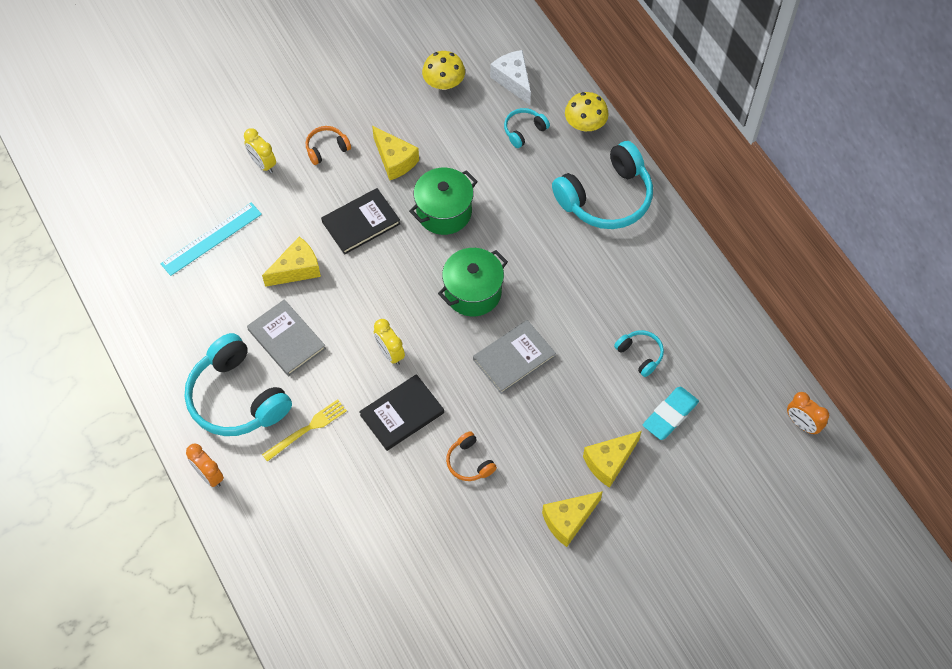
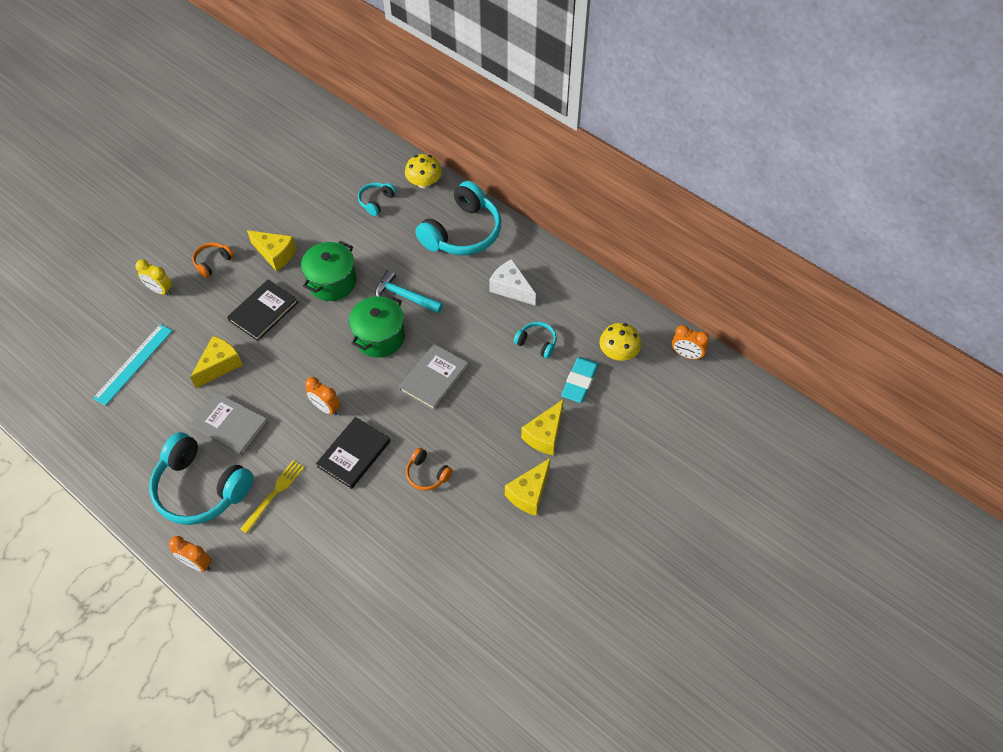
camera: 20 degrees left, 5 degrees down
(390, 353) = (326, 408): yellow clock -> orange clock
(444, 83) = (296, 184): yellow mushroom -> yellow mushroom (618, 353)
(513, 81) = (353, 167): white cheese -> white cheese (511, 288)
(516, 253) = (405, 296): none -> turquoise hammer

